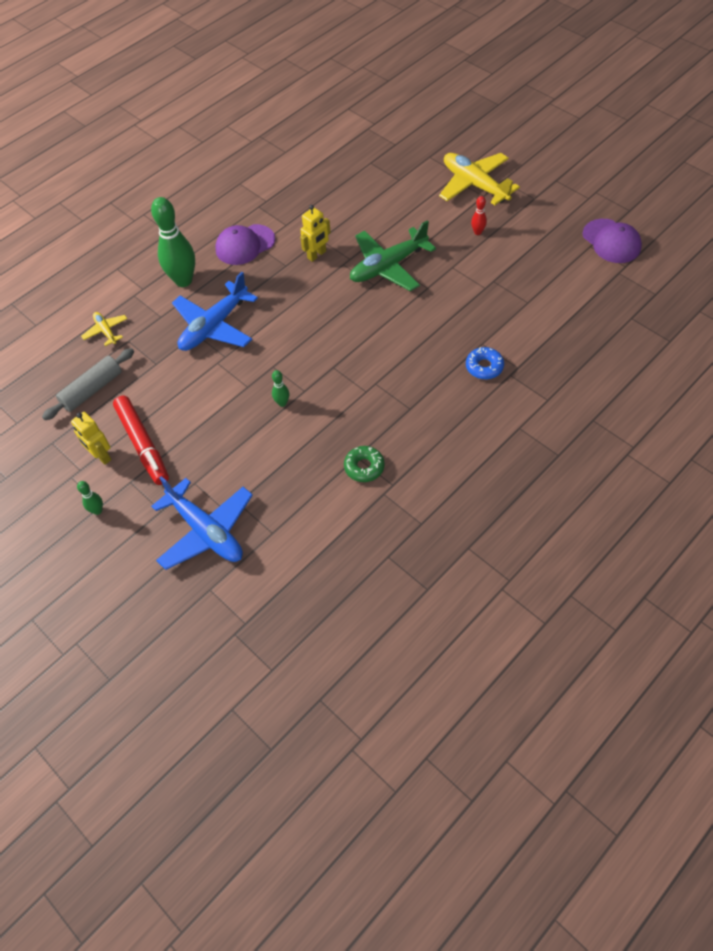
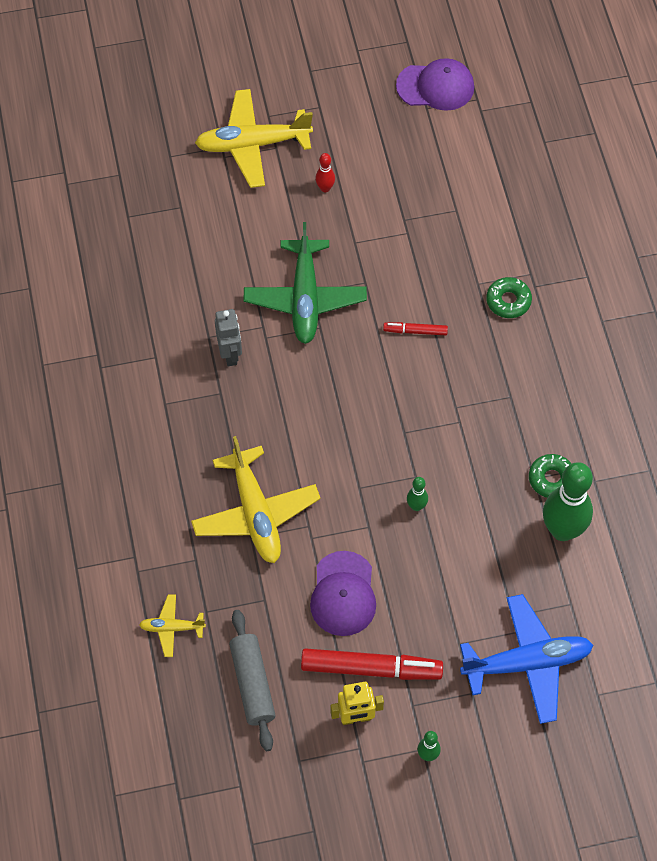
camera: 60 degrees left, 5 degrees up
(183, 280) = (157, 507): green bowling pin -> green bowling pin (562, 530)
(214, 326) = (255, 513): blue plane -> yellow plane
(245, 245) = (152, 415): purple cap -> purple cap (343, 594)
(317, 255) = (230, 354): yellow robot -> grey robot
(414, 331) = (415, 331): none -> red marker
(484, 367) = (508, 301): blue donut -> green donut

